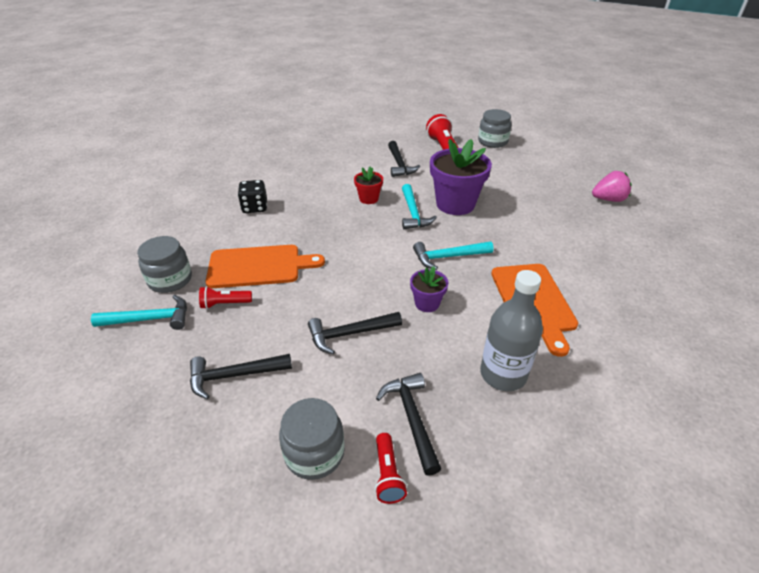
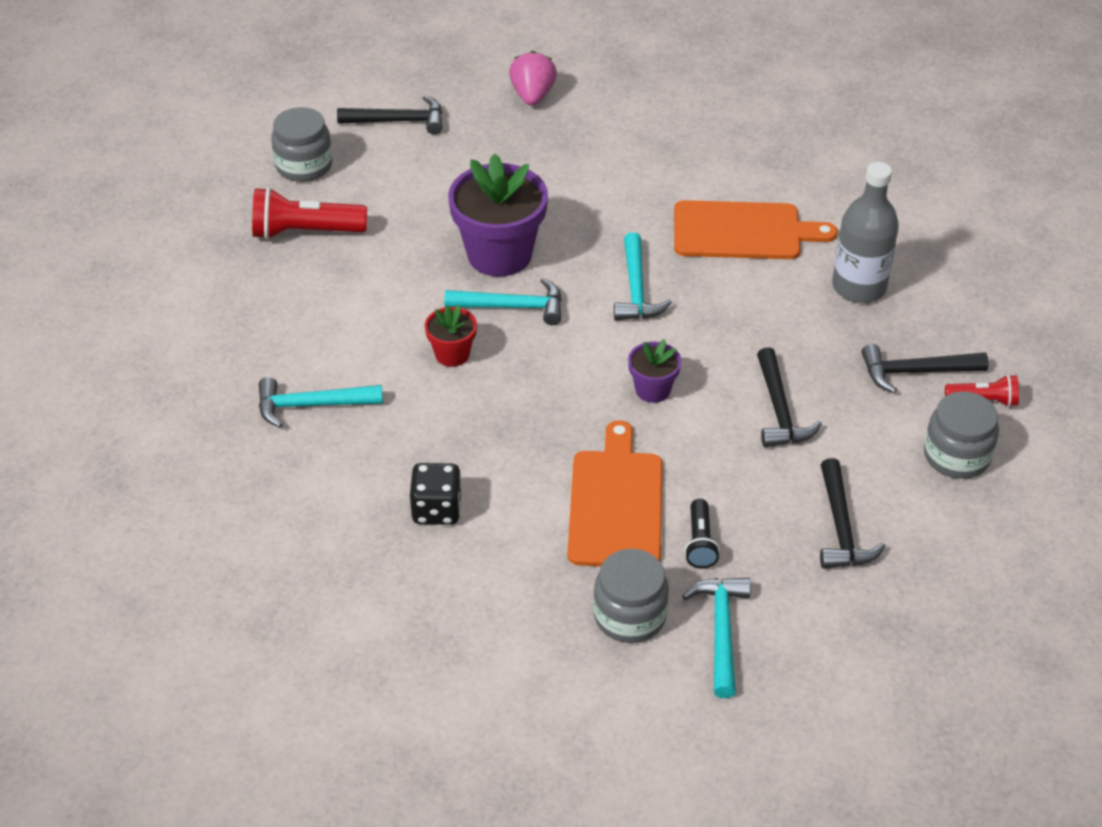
camera: 80 degrees left, 5 degrees up
(225, 304) = (700, 543): red flashlight -> black flashlight
(323, 166) = (311, 405): none -> turquoise hammer
(399, 164) = (345, 299): black hammer -> black hammer (399, 121)
(427, 303) = (731, 328): purple flower pot -> purple flower pot (652, 390)

